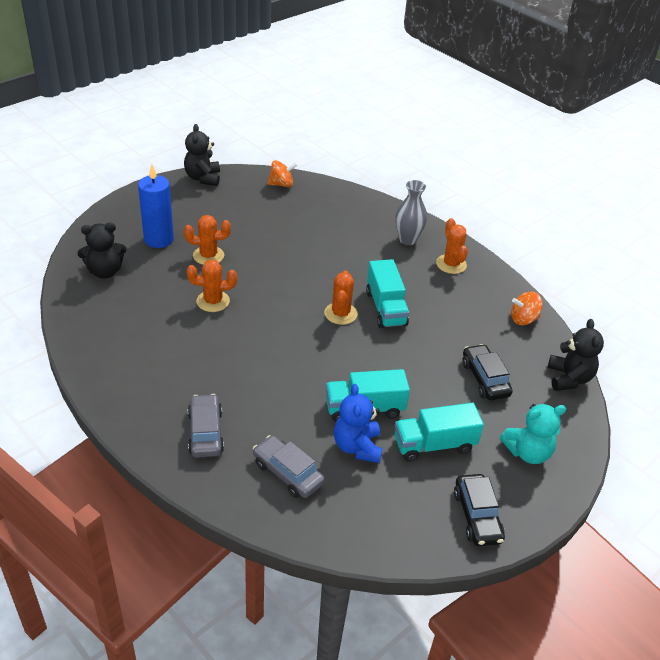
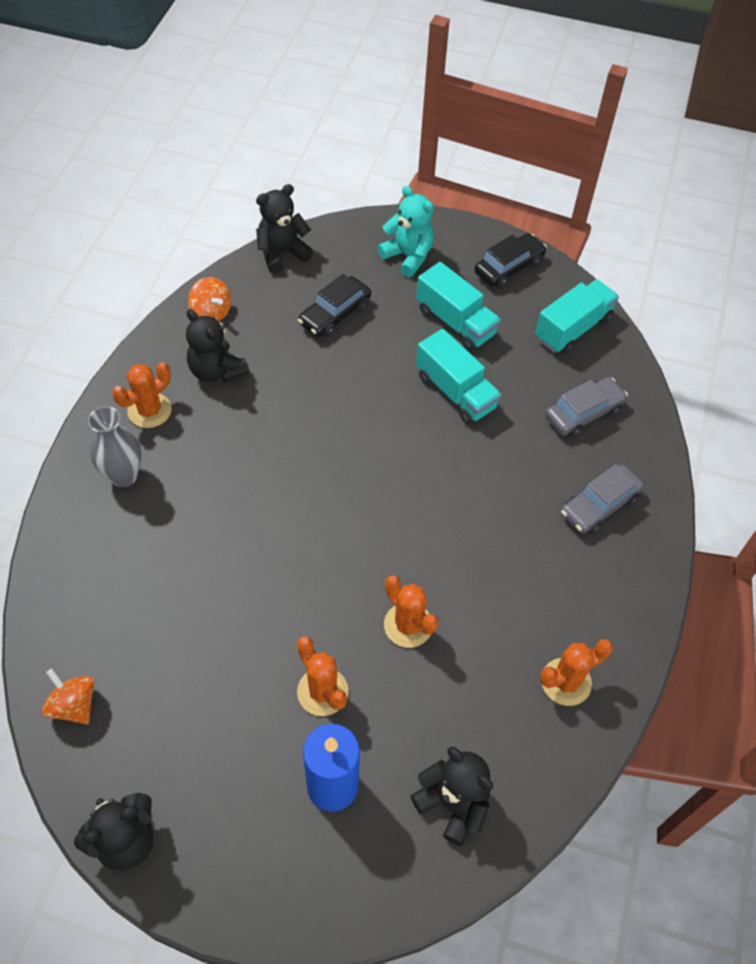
camera: 120 degrees left, 15 degrees up
(288, 473) = (583, 413): grey car -> grey car turned 135 degrees counterclockwise
(340, 314) = (328, 479): orange cactus -> orange cactus (566, 682)
(357, 447) = (508, 376): blue teddy bear -> none
(386, 308) = (284, 440): turquoise truck -> turquoise truck (573, 328)
(466, 302) = (217, 371): none -> black teddy bear

